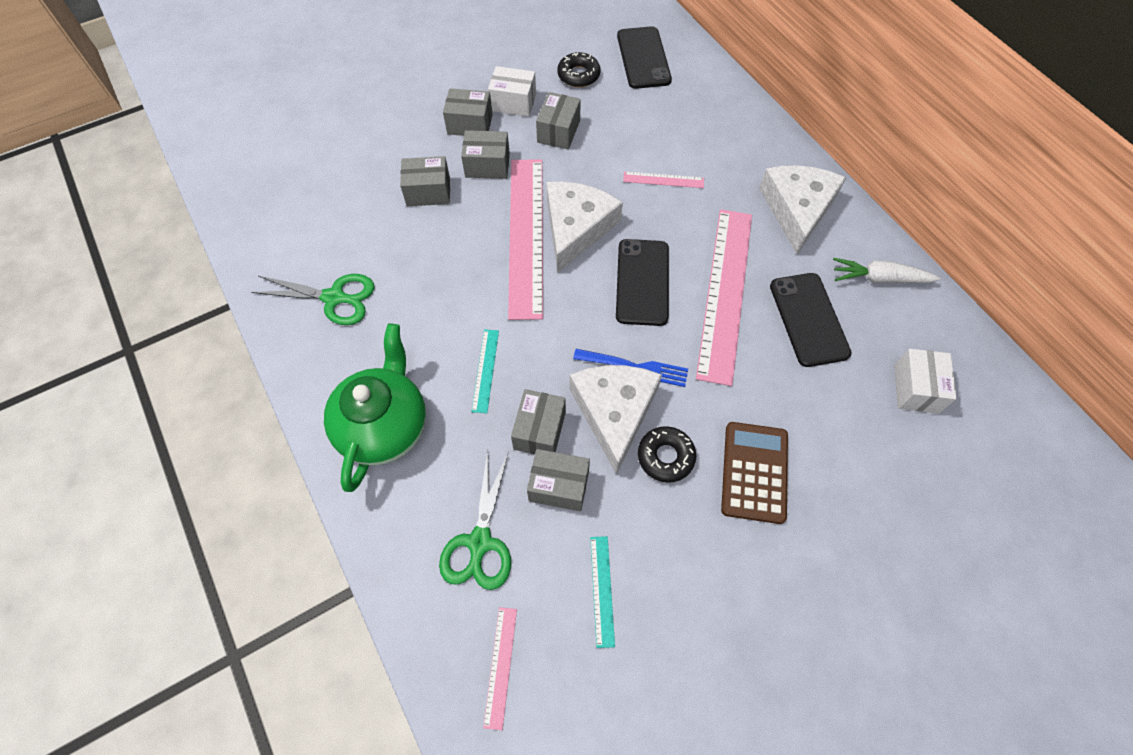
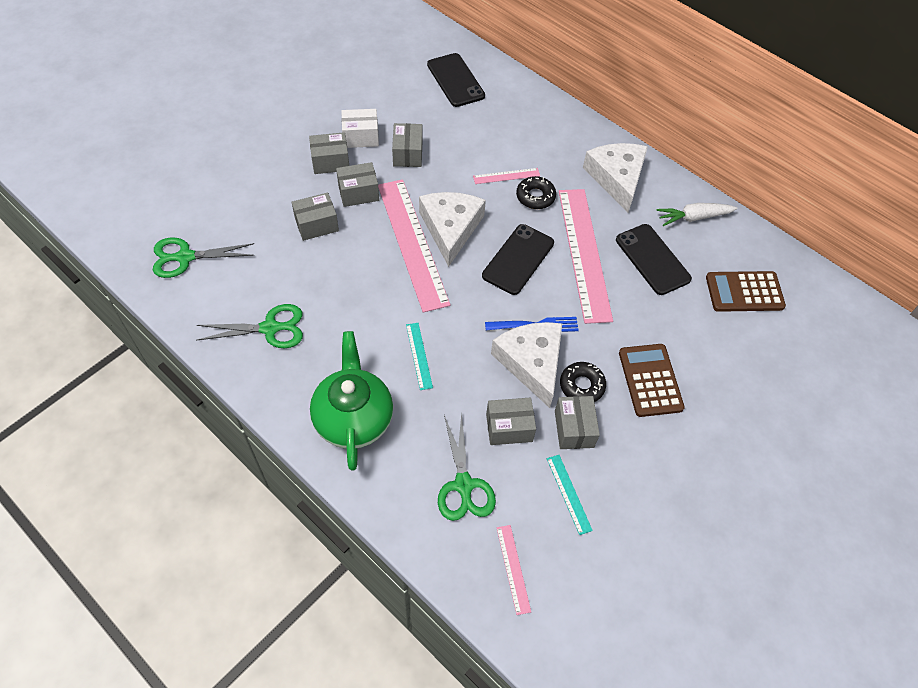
camera: 20 degrees left, 5 degrees down
(277, 198) = (185, 257): none -> green scissors
(539, 430) = (479, 391): grey box -> grey box (574, 429)
(578, 75) = (407, 104): black donut -> black donut (535, 197)
(642, 282) = (518, 259): black phone -> black phone turned 45 degrees clockwise
(916, 388) = (744, 292): white box -> brown calculator

